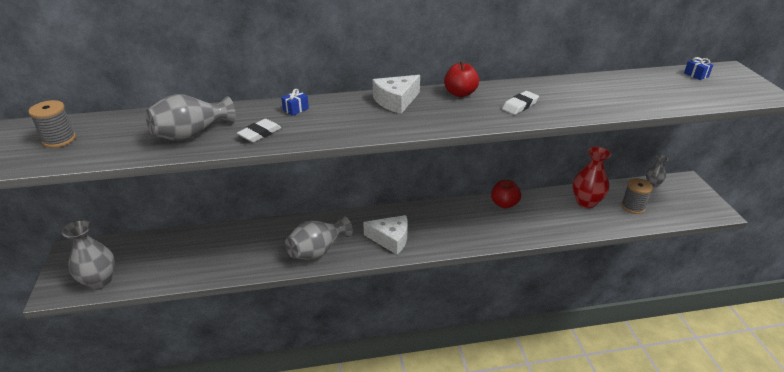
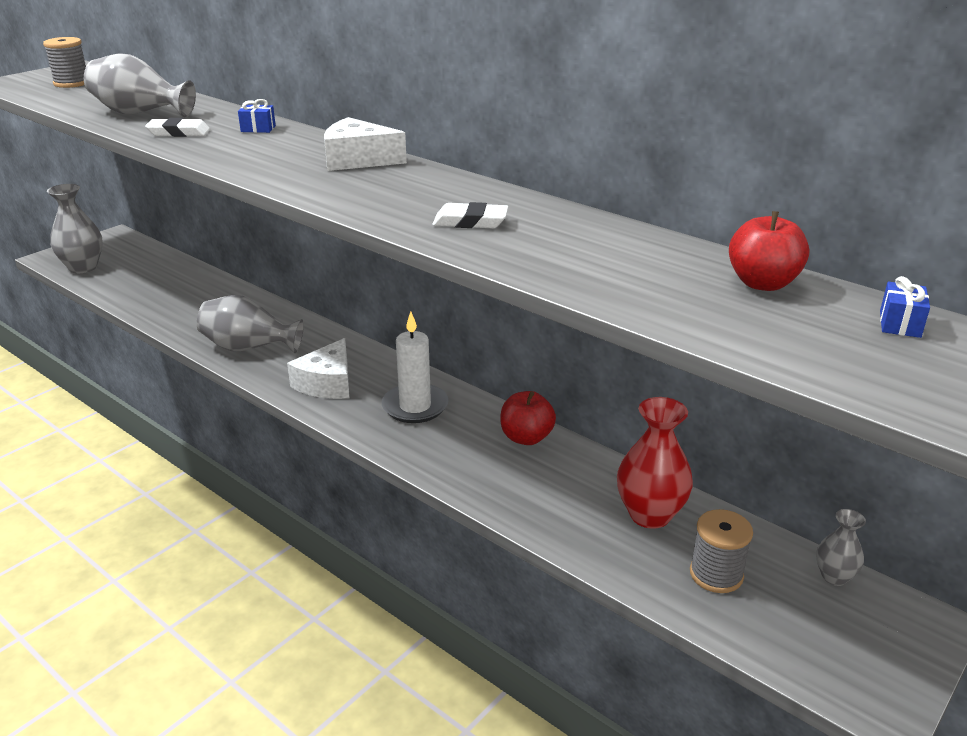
camera: 50 degrees right, 5 degrees down
(391, 239) = (327, 383): white cheese -> white cheese turned 45 degrees clockwise
(445, 222) = (415, 406): none -> white candle
(460, 93) = (443, 182): red apple -> red apple (762, 283)

